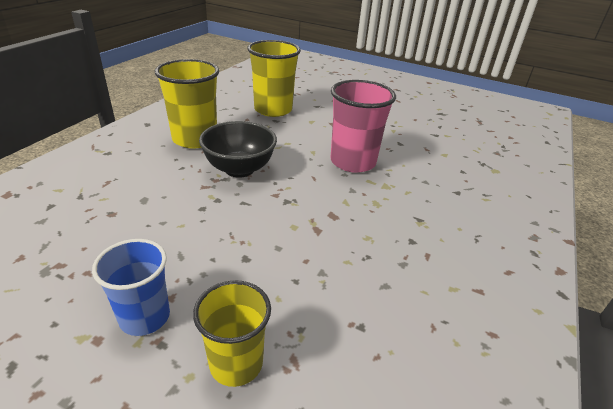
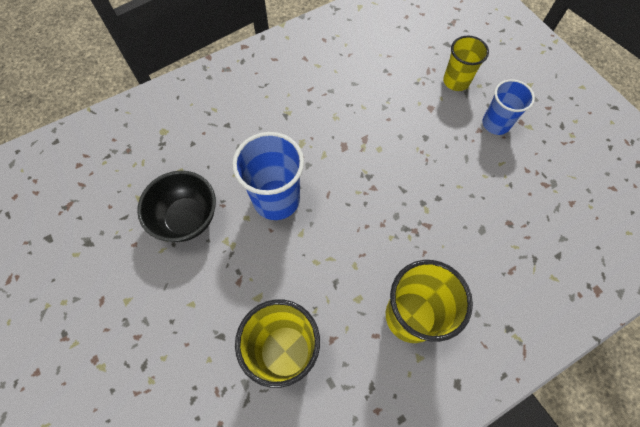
camera: 145 degrees left, 30 degrees up
(239, 169) = (387, 236): black bowl -> black bowl (187, 218)
(353, 162) = (276, 199): pink cup -> blue cup

